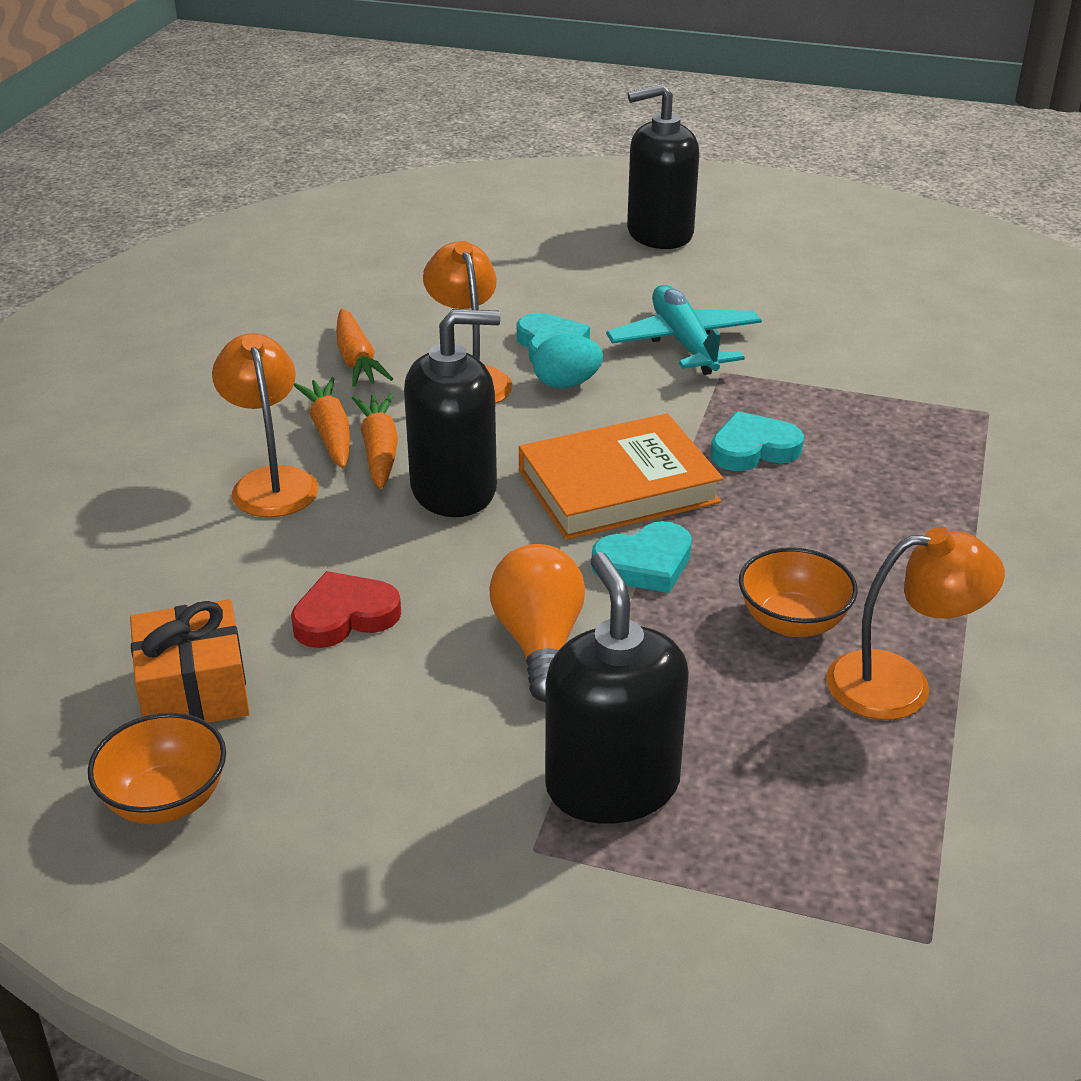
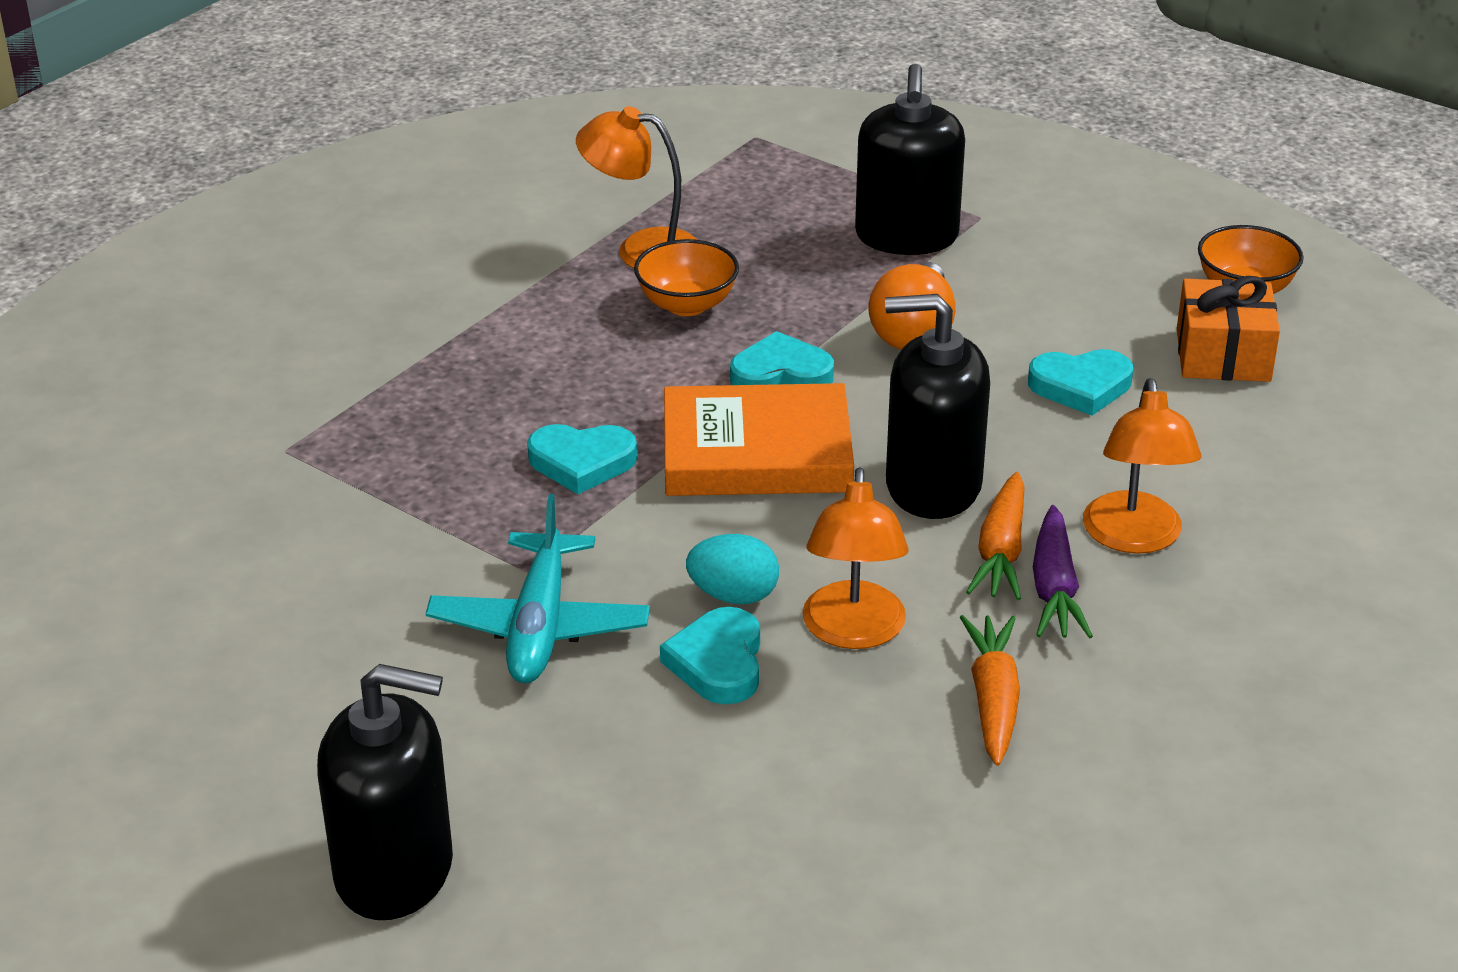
camera: 160 degrees left, 0 degrees up
(330, 433) = (1054, 588): orange carrot -> purple carrot
(344, 616) = (1081, 386): red heart -> turquoise heart

